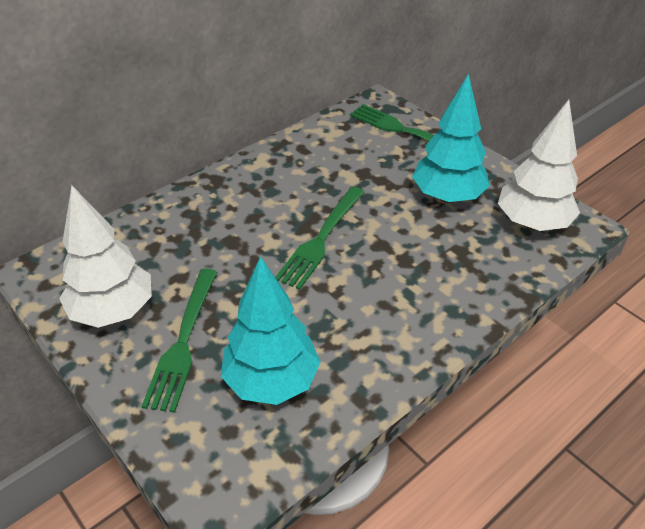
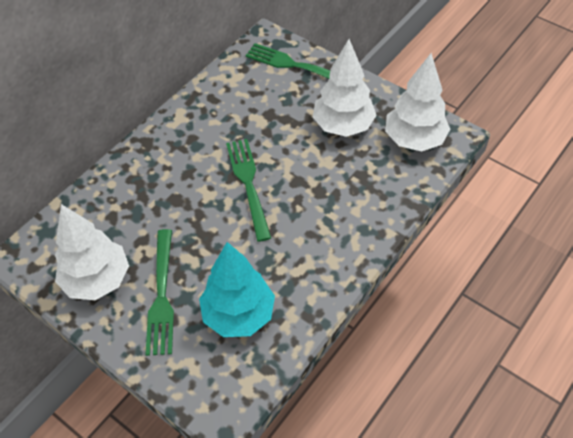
camera: 10 degrees left, 10 degrees up
(321, 239) = (248, 184): green fork -> green fork turned 150 degrees clockwise
(447, 197) = (343, 126): turquoise tree -> white tree

